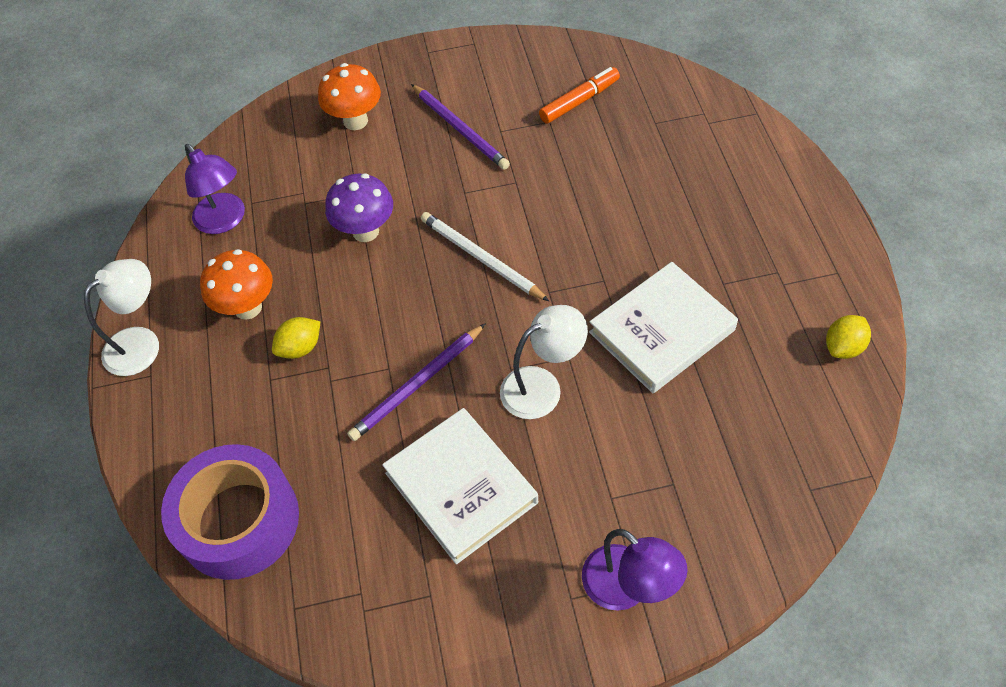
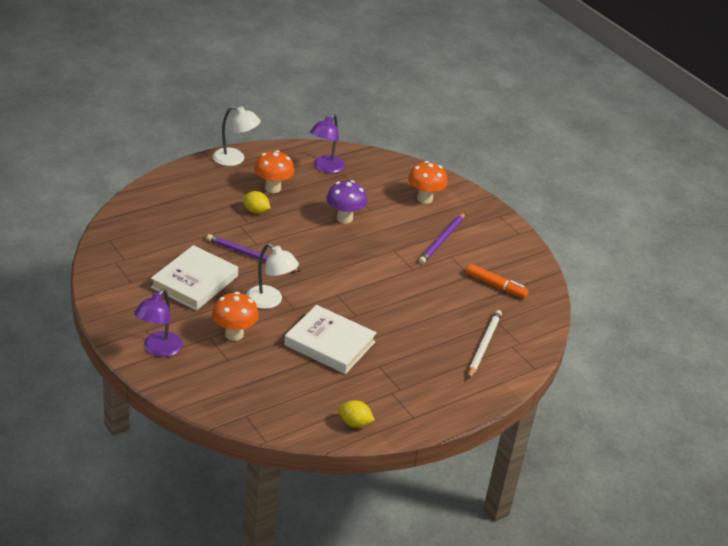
camera: 60 degrees right, 20 degrees down
(238, 520) = (148, 213): purple tape -> none
(481, 258) = (347, 265): white pencil -> white pencil (484, 345)
(612, 459) = (234, 334): none -> orange mushroom

